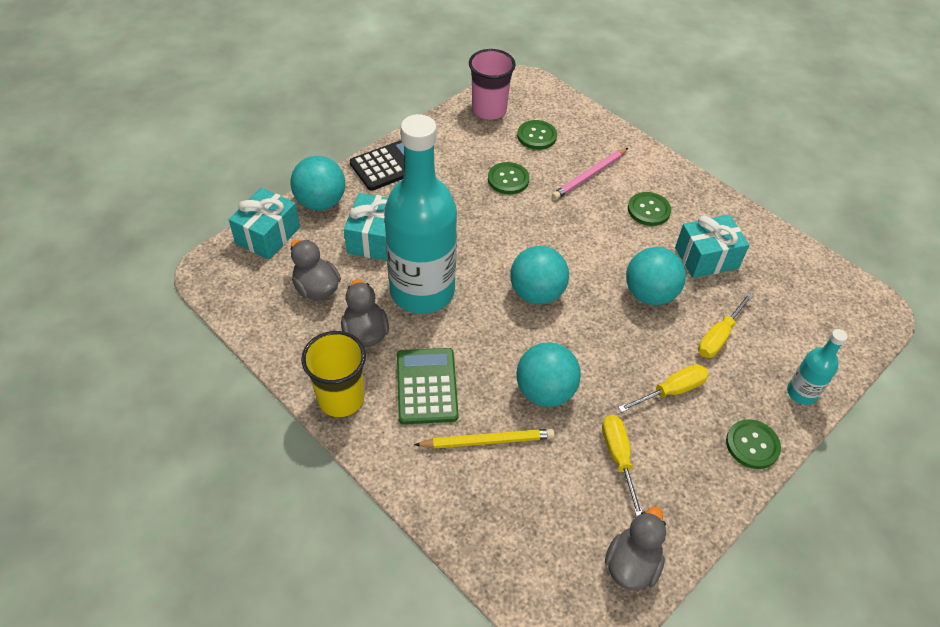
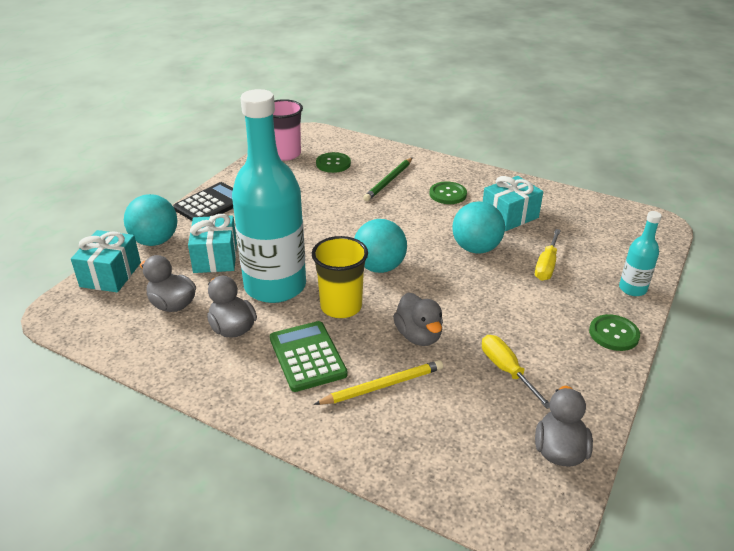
camera: 15 degrees left, 15 degrees down
(341, 398) = (226, 385): yellow cup -> yellow cup (341, 306)
(508, 179) = (321, 195): green button -> none
(545, 391) = (418, 336): turquoise ball -> grey duck
(589, 175) = (389, 181): pink pencil -> green pencil
(671, 391) = (527, 311): yellow screwdriver -> none

